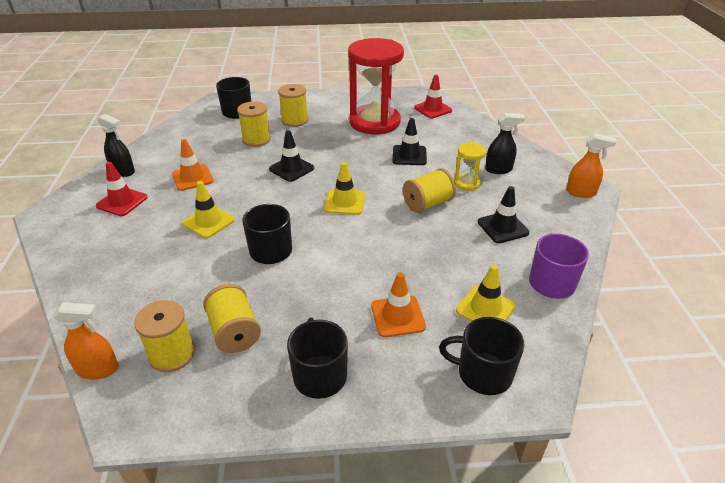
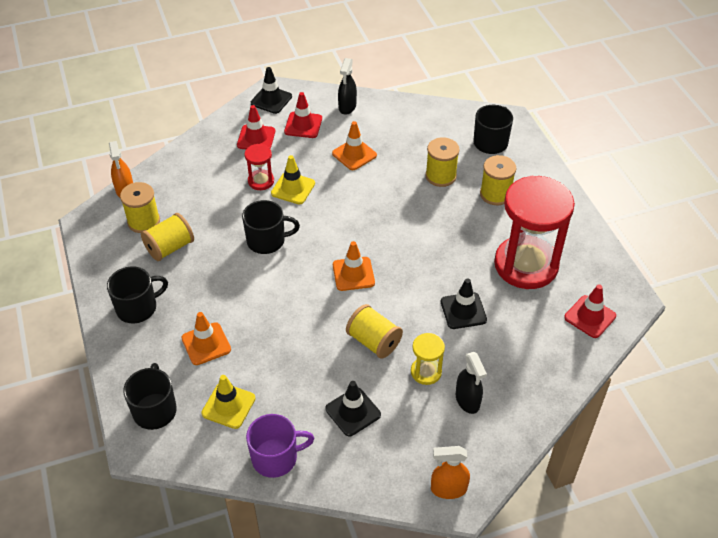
camera: 75 degrees right, 10 degrees up
(110, 237) = (256, 138): none -> red traffic cone
(180, 242) = (261, 181): none -> red hourglass
(291, 169) = (396, 219): black traffic cone -> black traffic cone (271, 100)
(345, 202) = (353, 274): yellow traffic cone -> orange traffic cone
(581, 192) = (448, 489): orange spray bottle -> orange spray bottle turned 90 degrees clockwise

